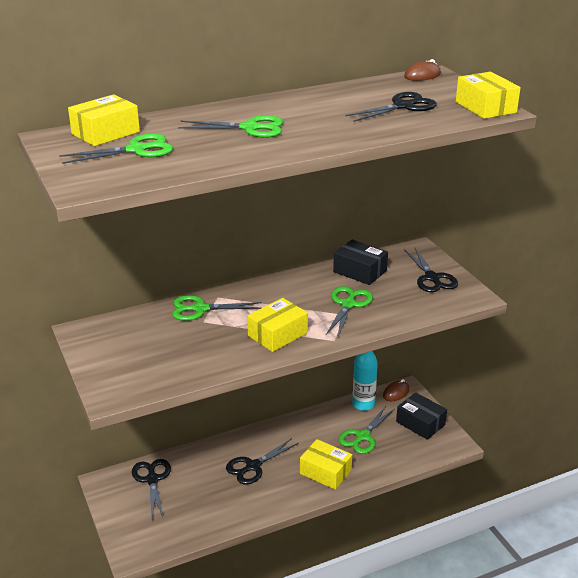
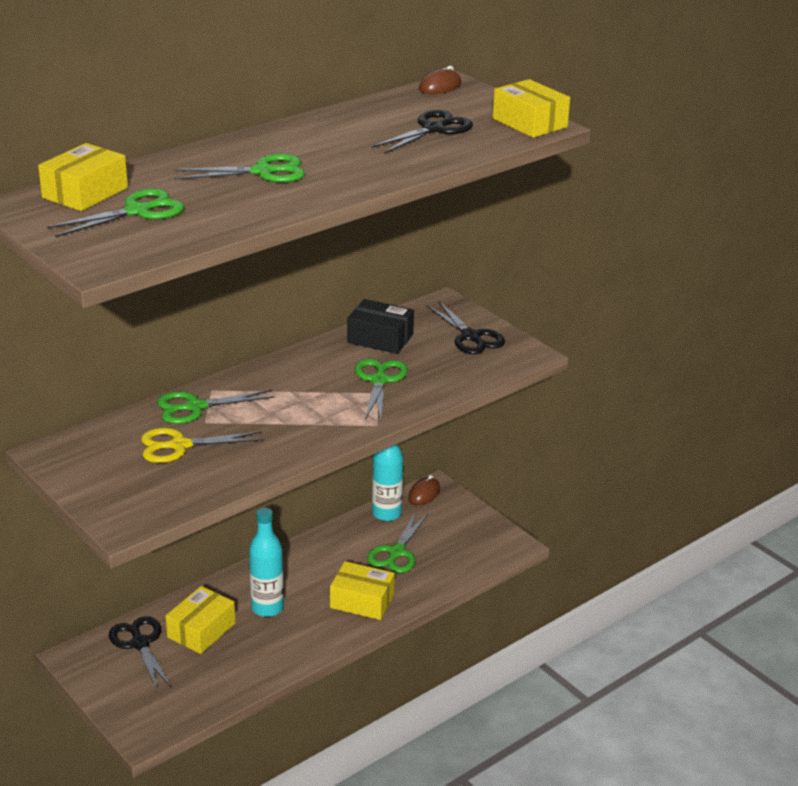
camera: 15 degrees left, 0 degrees up
(177, 338) = (180, 446): none -> yellow scissors
(253, 466) = (267, 608): black scissors -> turquoise bottle
(277, 334) = (305, 426): yellow box -> yellow box (201, 630)
(420, 423) = (464, 526): black box -> none

